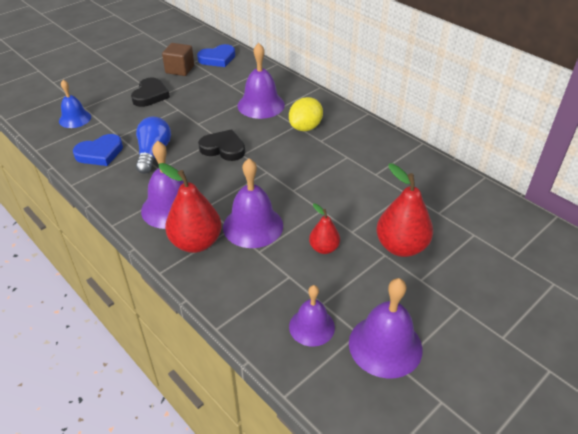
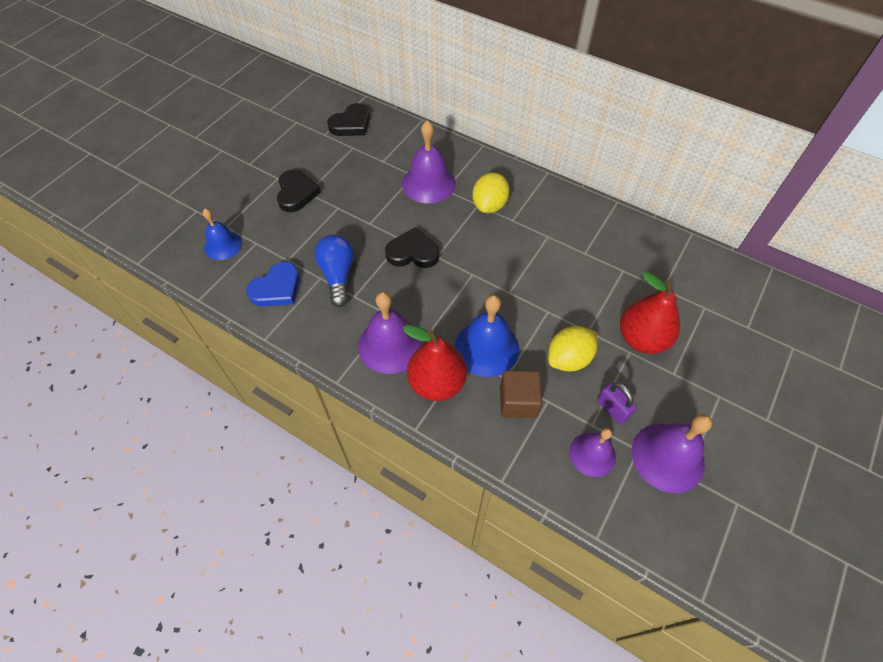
camera: 15 degrees left, 15 degrees up
(180, 69) = (314, 148): brown cube -> brown cube (518, 402)
(217, 59) = (351, 124): blue heart -> black heart
(253, 226) = (486, 348): purple bell -> blue bell
(324, 248) = (568, 358): red pear -> yellow lemon
(347, 295) = (612, 409): none -> purple padlock

